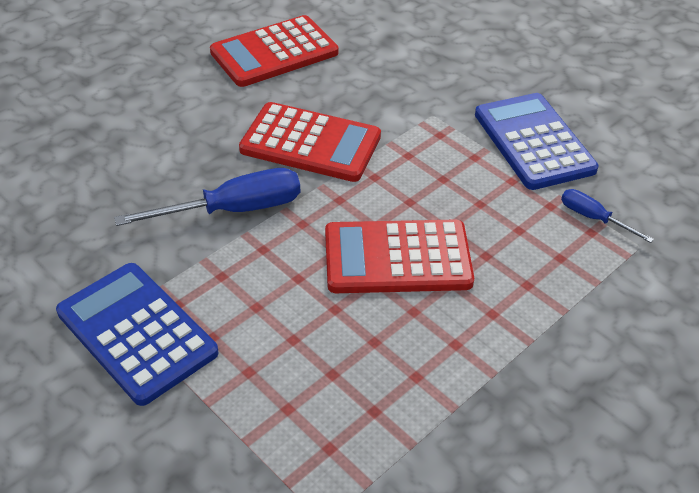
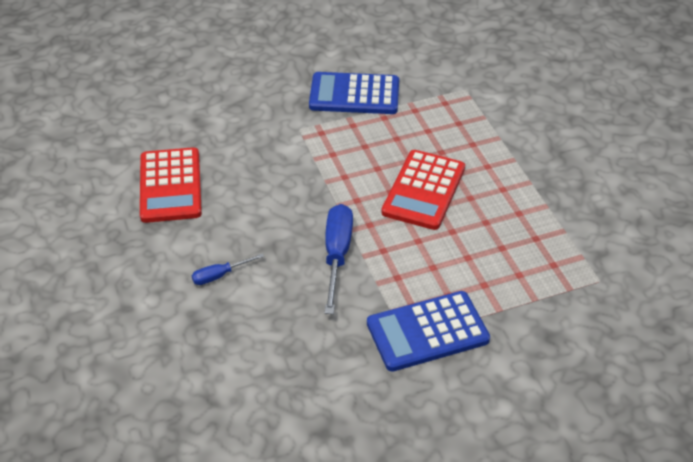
camera: 65 degrees left, 0 degrees up
(310, 143) = (291, 197): red calculator -> none
(593, 218) = (434, 97): blue screwdriver -> blue screwdriver (220, 275)

